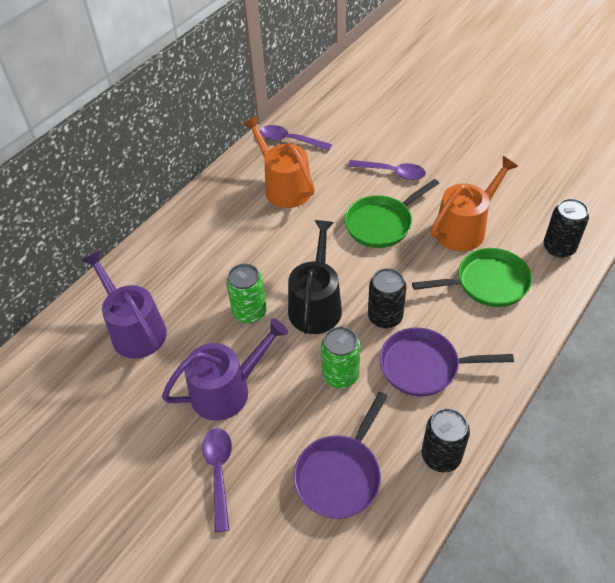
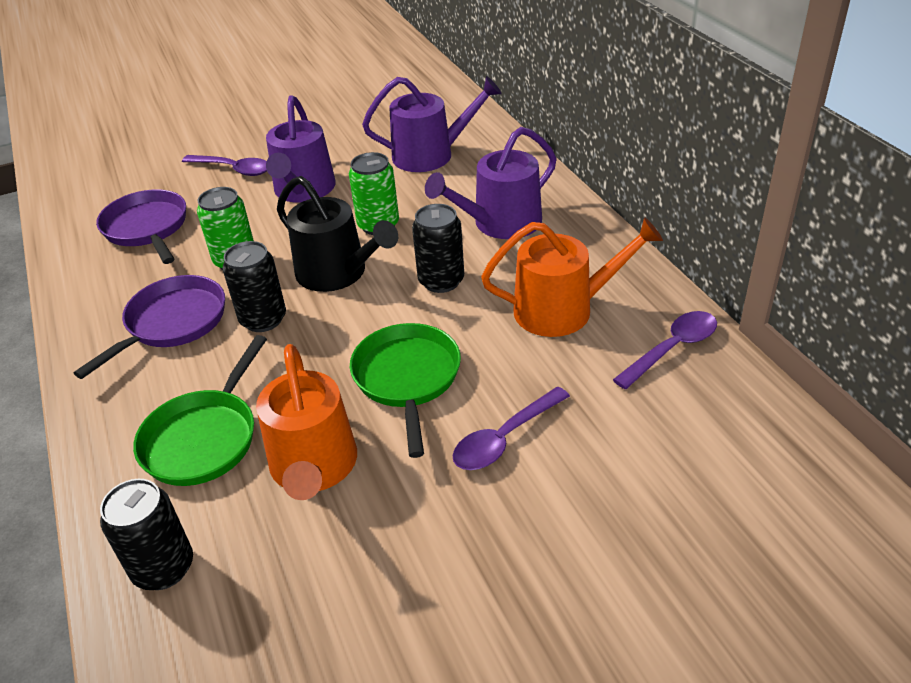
camera: 120 degrees right, 10 degrees down
(212, 247) = (500, 223): none -> purple watering can
(441, 456) = (80, 293): black can -> black can (441, 281)

